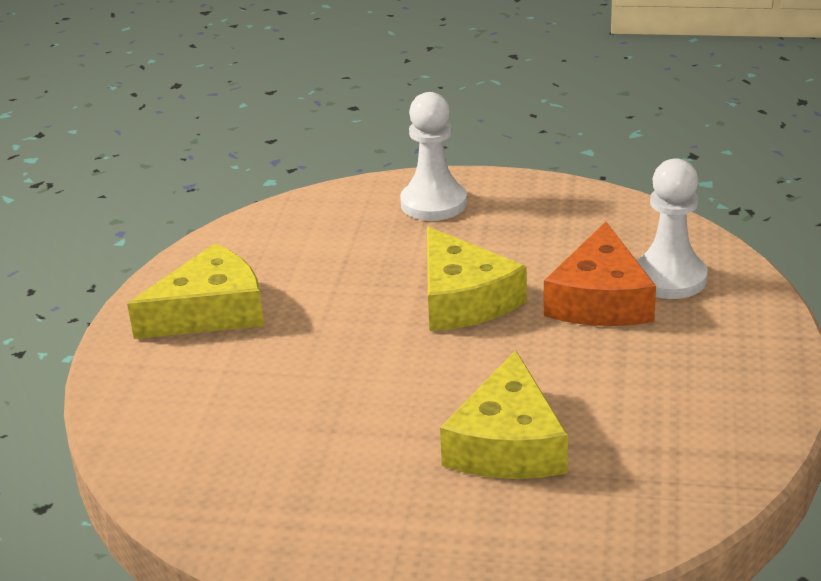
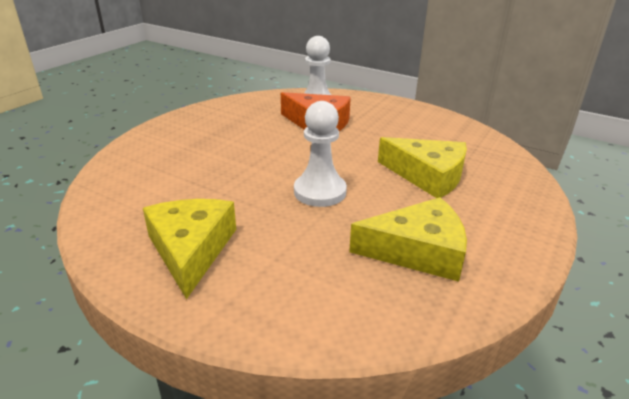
camera: 70 degrees left, 0 degrees up
(433, 203) = (168, 141): white pawn -> white pawn (320, 192)
(463, 299) = (280, 156): yellow cheese -> yellow cheese (418, 251)

